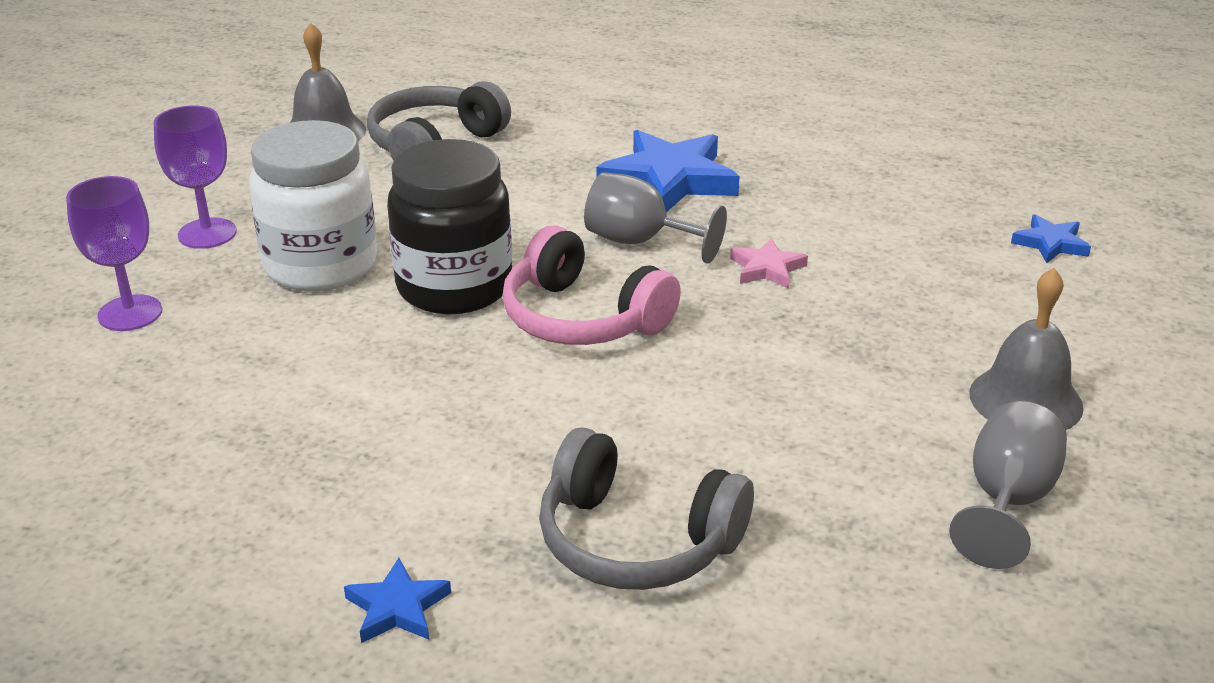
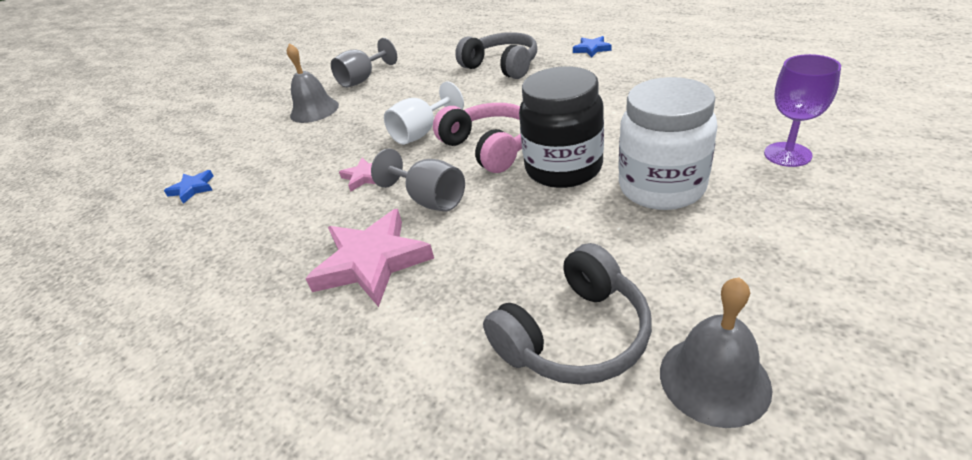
camera: 160 degrees left, 5 degrees up
(207, 233) = (773, 222): purple goblet -> none
(669, 180) = (372, 262): blue star -> pink star
(725, 345) = (421, 133): none -> white goblet

